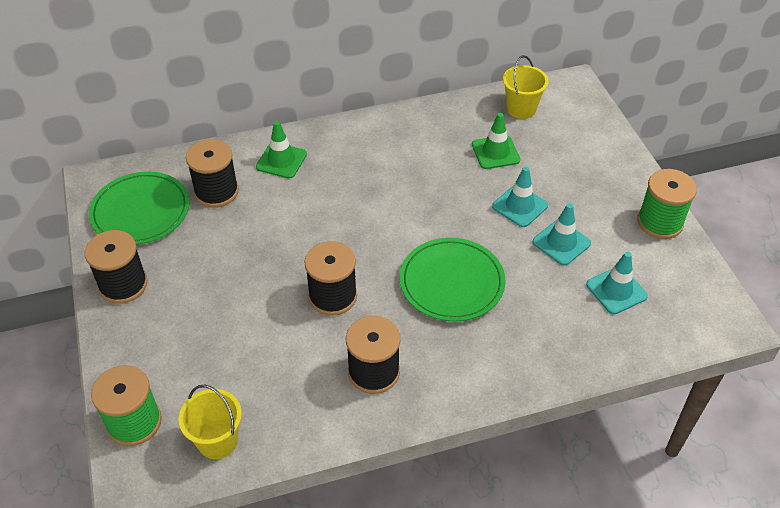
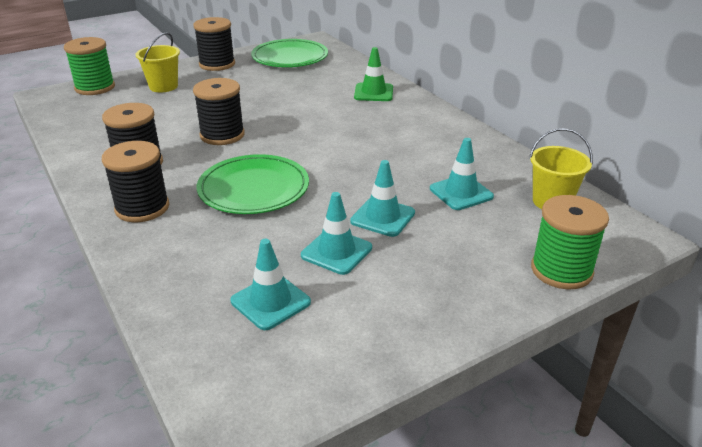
camera: 75 degrees right, 15 degrees down
(216, 192) = (323, 76): black spool -> black spool (142, 208)
(217, 441) = (74, 115): yellow bucket -> yellow bucket (163, 86)
(495, 152) = (461, 193): green traffic cone -> turquoise traffic cone
(660, 222) = (412, 335): green spool -> green spool (561, 270)

